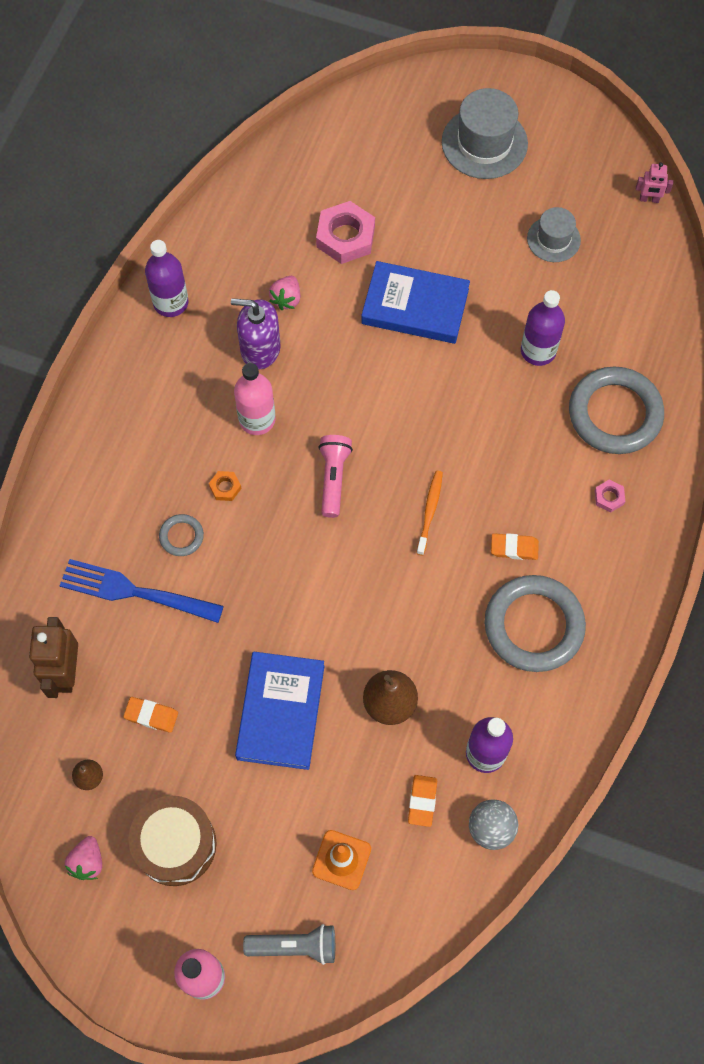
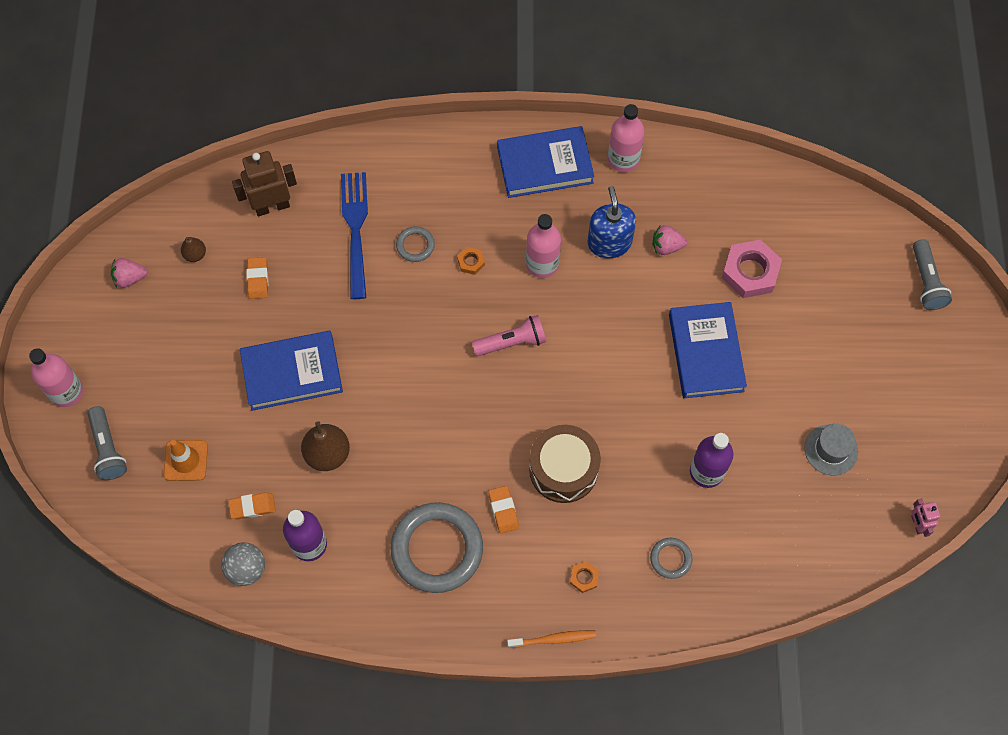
camera: 70 degrees right, 0 degrees up
(143, 378) = (545, 165): none -> blue book
(171, 303) = (623, 159): purple bottle -> pink bottle
(175, 844) = (161, 334): brown drum -> brown drum (563, 469)
(260, 349) = (609, 243): purple soap dispenser -> blue soap dispenser
(416, 98) = (926, 282): none -> grey flashlight
(430, 511) = (511, 429): orange toothbrush -> orange toothbrush (554, 639)
(484, 143) = (907, 356): grey hat -> none
(609, 497) = (584, 578): pink nut -> orange nut
(615, 414) = (670, 559): grey ring -> grey ring, size x0.46

